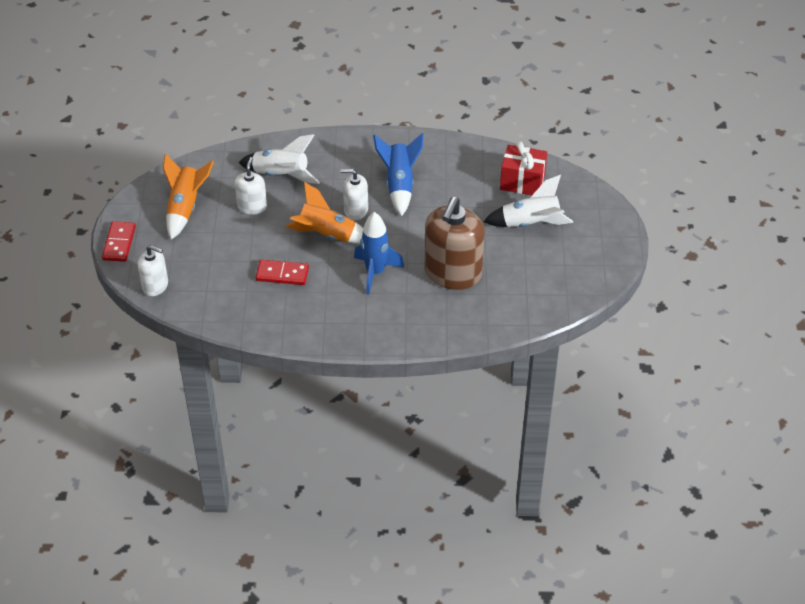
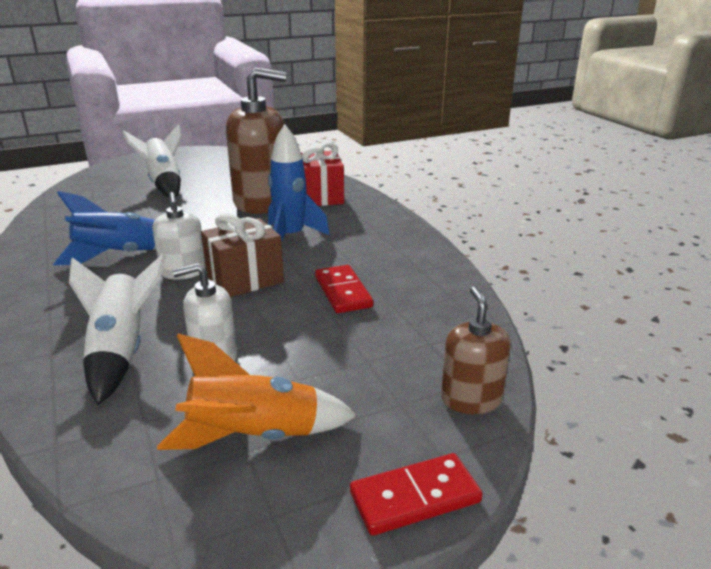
camera: 115 degrees left, 20 degrees down
(155, 285) = (471, 399): white soap dispenser -> brown soap dispenser
(327, 235) = (245, 279): orange rocket -> brown gift
(522, 182) = (96, 196): red gift -> red gift (321, 196)

